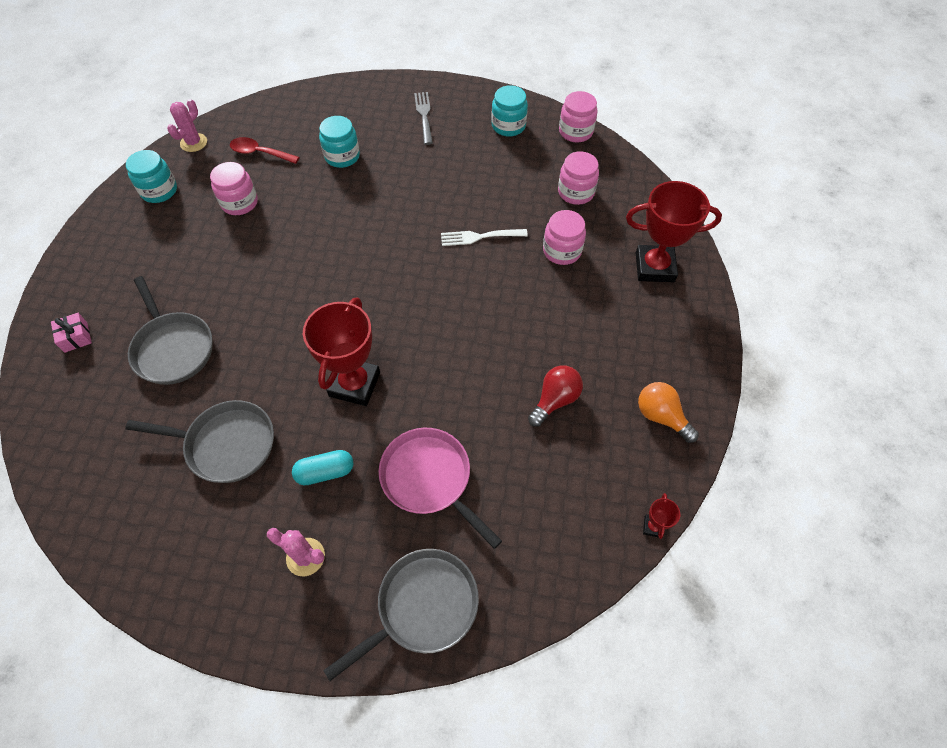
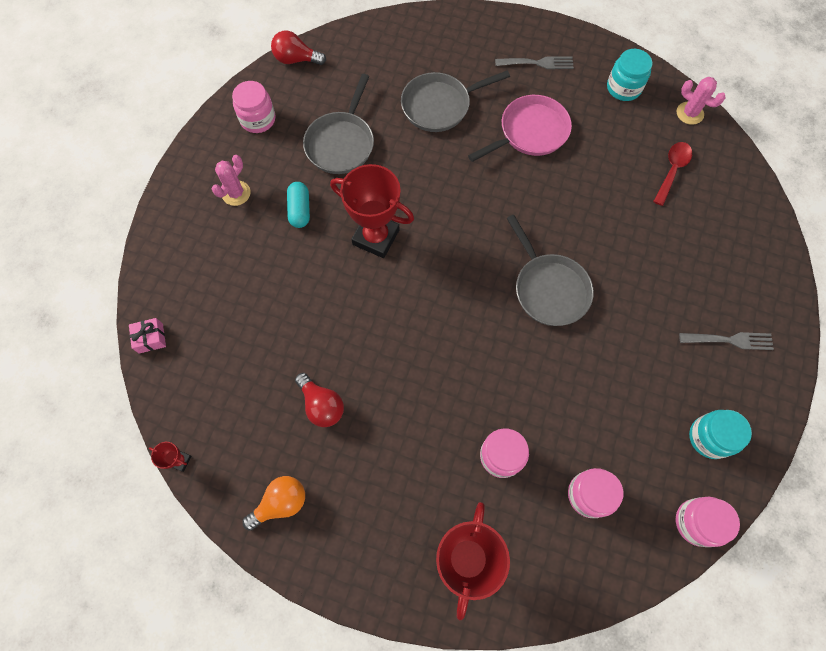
camera: 100 degrees right, 10 degrees up
(76, 337) = (463, 41): pink gift -> pink gift (151, 338)
(82, 530) = (296, 59): none -> red light bulb
(118, 262) = (538, 63): none -> grey fork
(239, 203) = (602, 152): pink jar -> pink jar (258, 119)
(342, 156) = (663, 247): turquoise jar -> none
(422, 607) = (175, 267): grey pan -> grey pan (549, 288)
(430, 479) = (273, 286): pink pan -> pink pan (530, 132)
(479, 237) = (532, 371): white fork -> none

